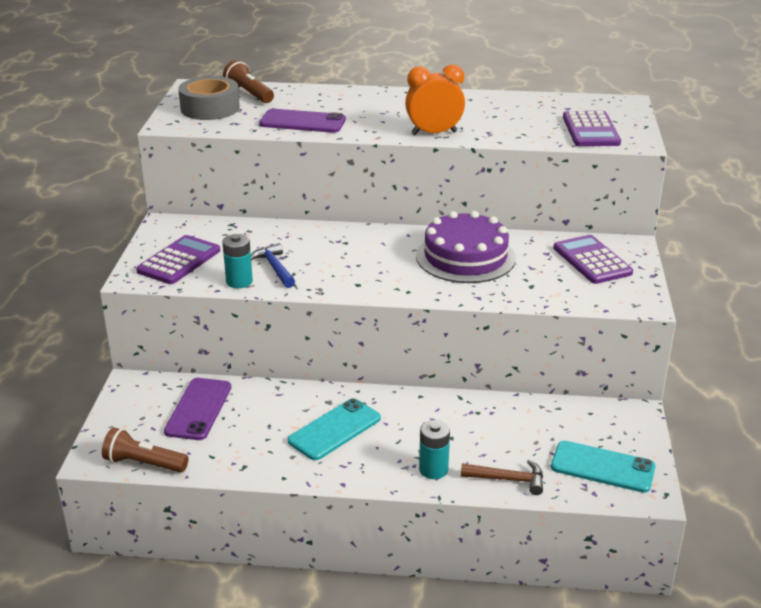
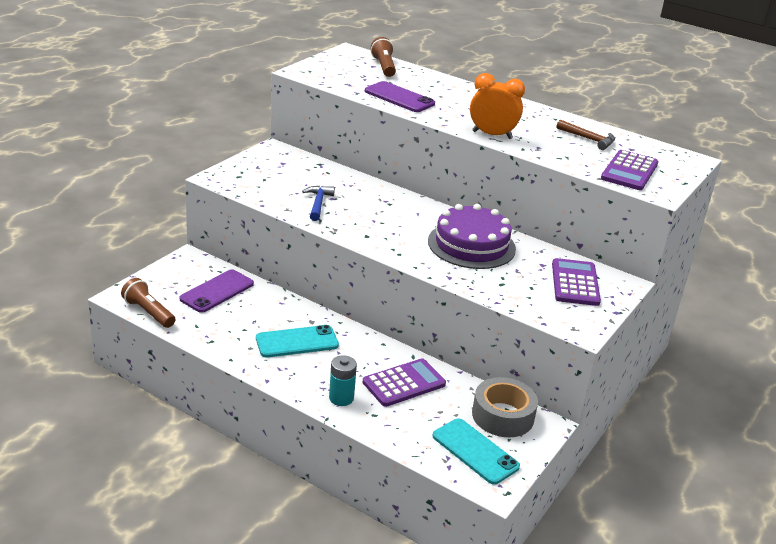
camera: 25 degrees right, 0 degrees up
(179, 261) = (257, 177): purple calculator -> purple calculator (404, 383)
(210, 108) = (343, 69): grey tape -> grey tape (503, 416)
(239, 281) = (283, 204): turquoise battery -> none
(508, 479) = (390, 428): brown hammer -> brown hammer (588, 139)

